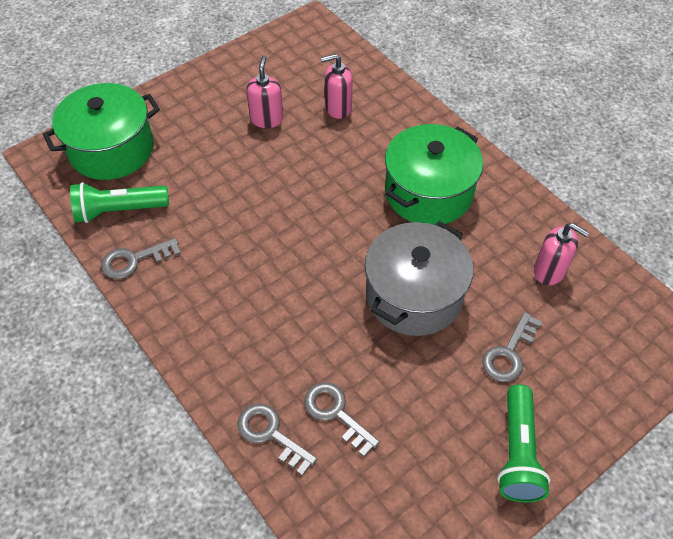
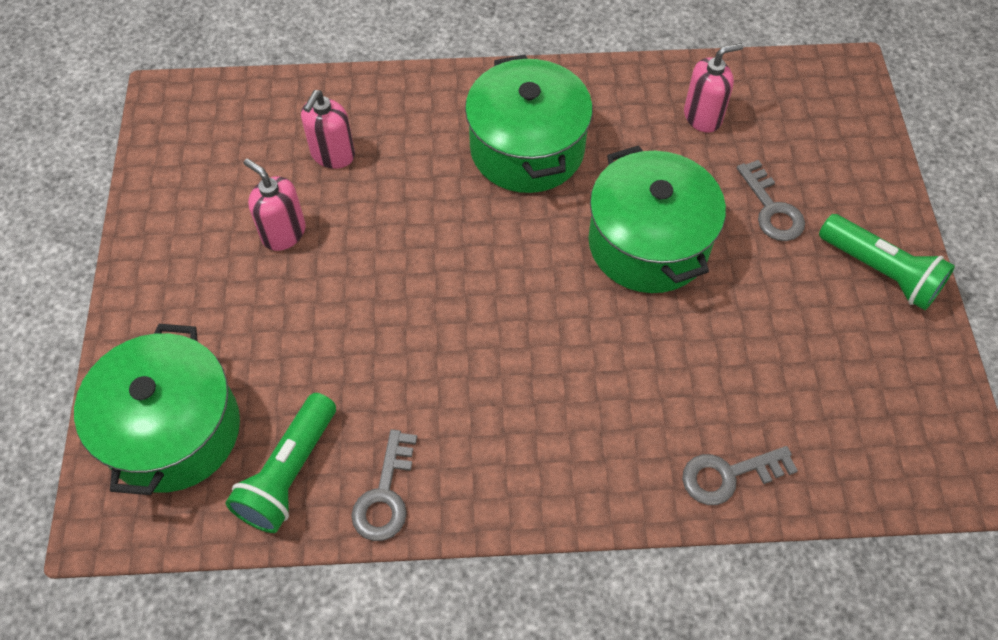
camera: 55 degrees left, 5 degrees up
(336, 413) = (742, 399): grey key -> none
(414, 295) = (648, 243): grey pot -> green pot

